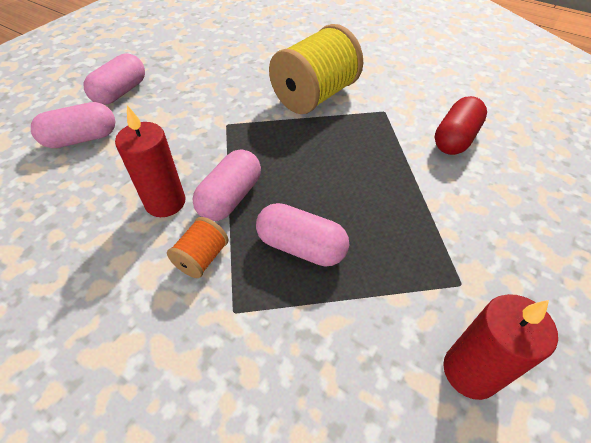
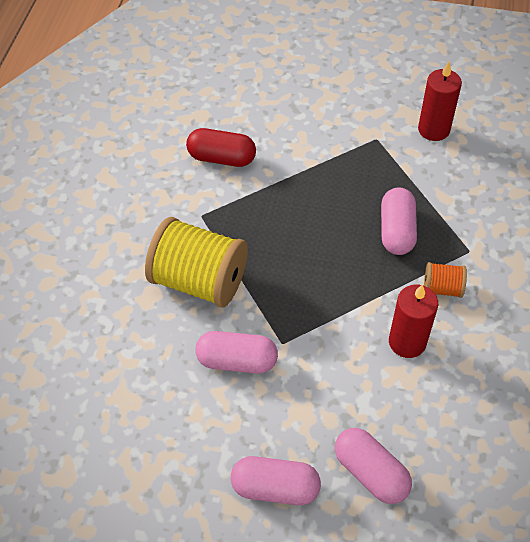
camera: 110 degrees left, 5 degrees up
(230, 197) = (375, 295): pink capsule -> pink capsule (237, 360)

